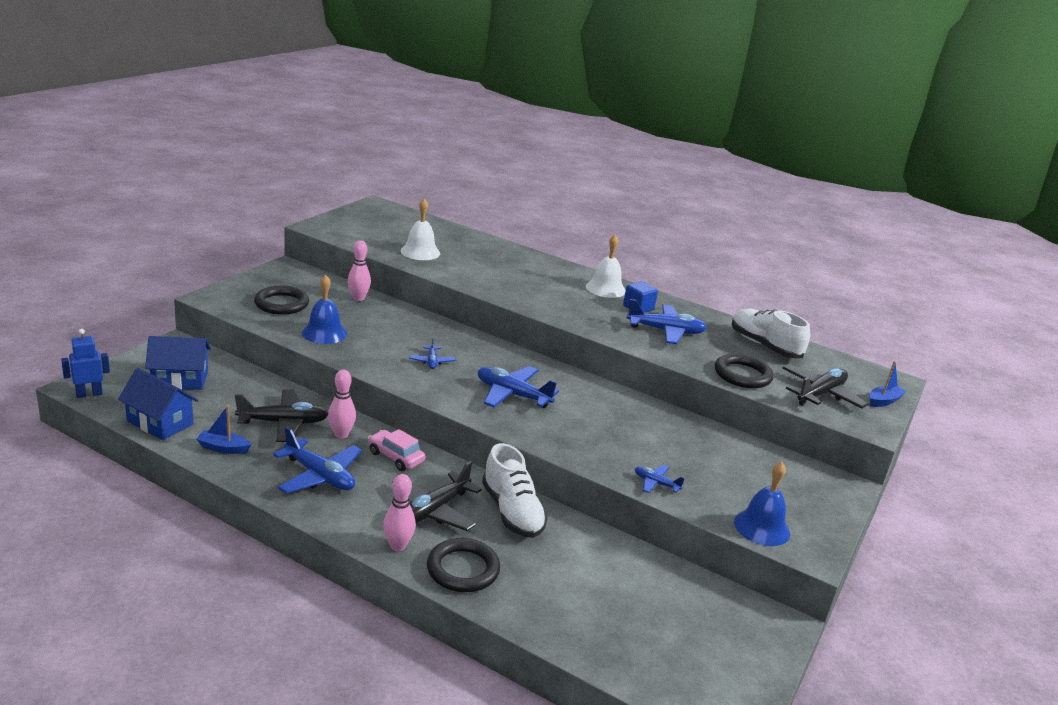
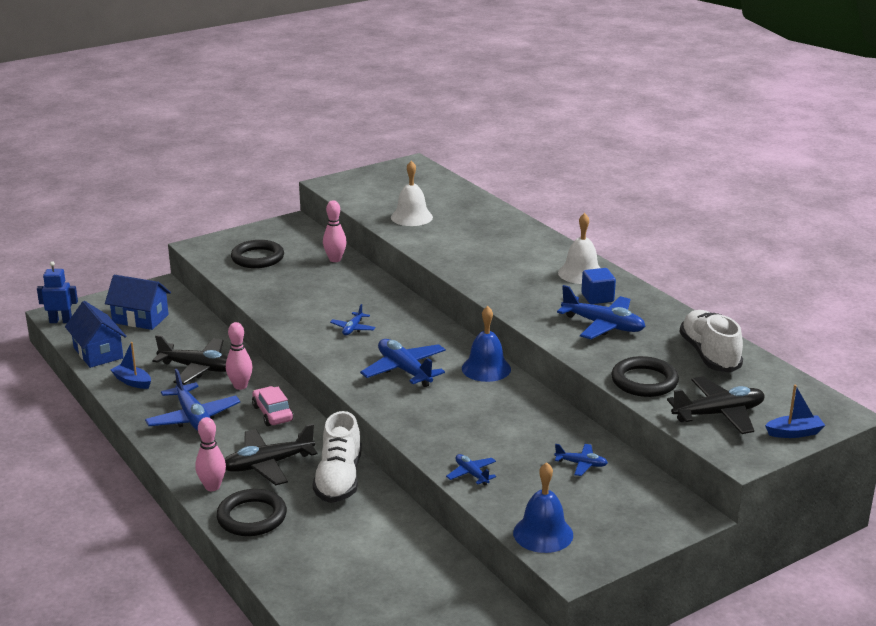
camera: 30 degrees right, 0 degrees up
(324, 333) = (274, 289): blue bell -> blue bell (486, 368)
(730, 456) = (581, 464): none -> blue plane

